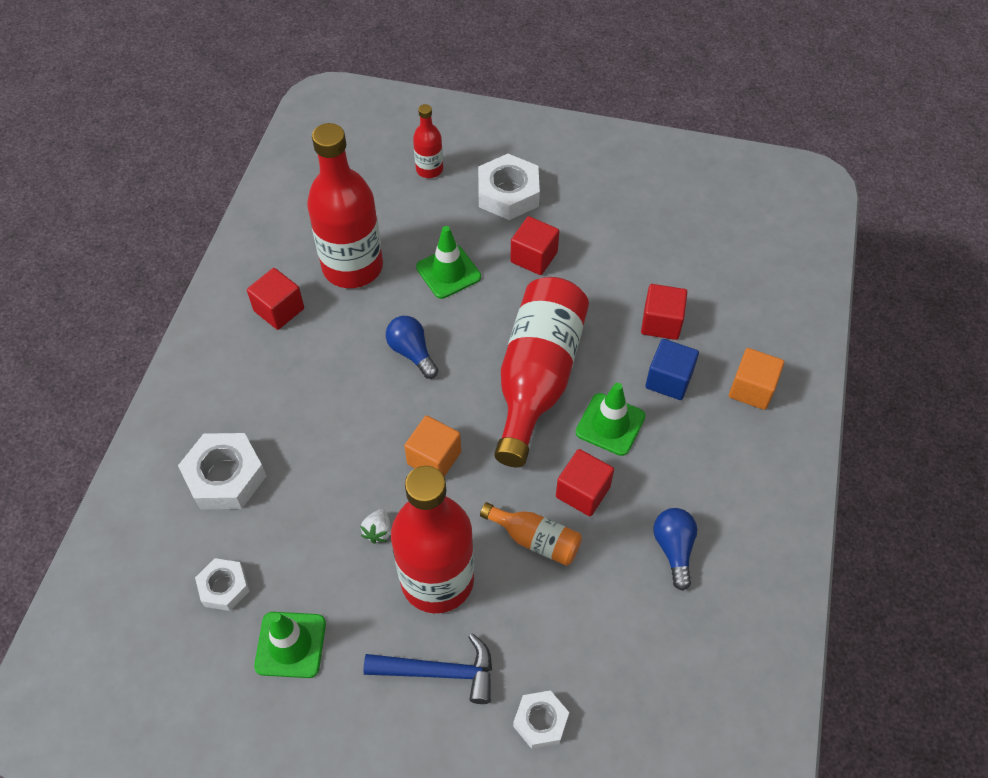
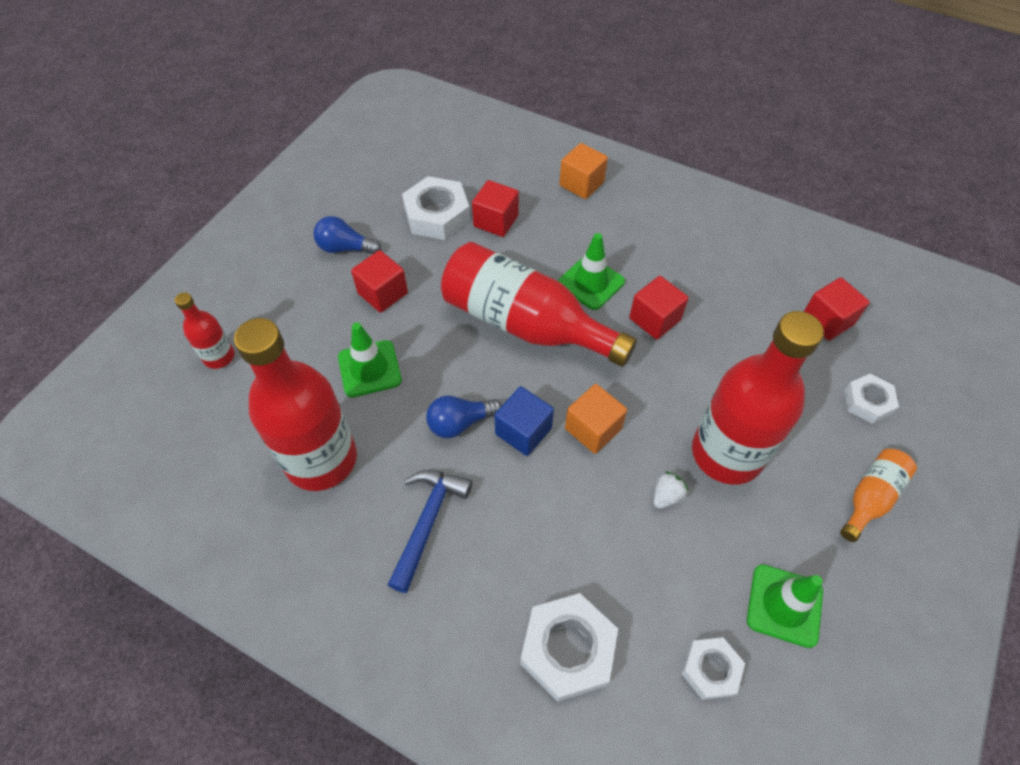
camera: 75 degrees left, 0 degrees up
(279, 310) = (350, 551): red cube -> red cube (827, 320)
(378, 531) = (666, 496): white strawberry -> white strawberry turned 75 degrees counterclockwise
(439, 672) = (820, 471): blue hammer -> blue hammer (428, 522)
(508, 193) = (291, 295): white nut -> white nut (437, 215)
(535, 539) = (696, 365): orange bottle -> orange bottle (870, 498)
(669, 380) = (556, 232): blue cube -> blue cube (523, 431)
(674, 549) = (719, 272): blue light bulb -> blue light bulb (345, 248)

